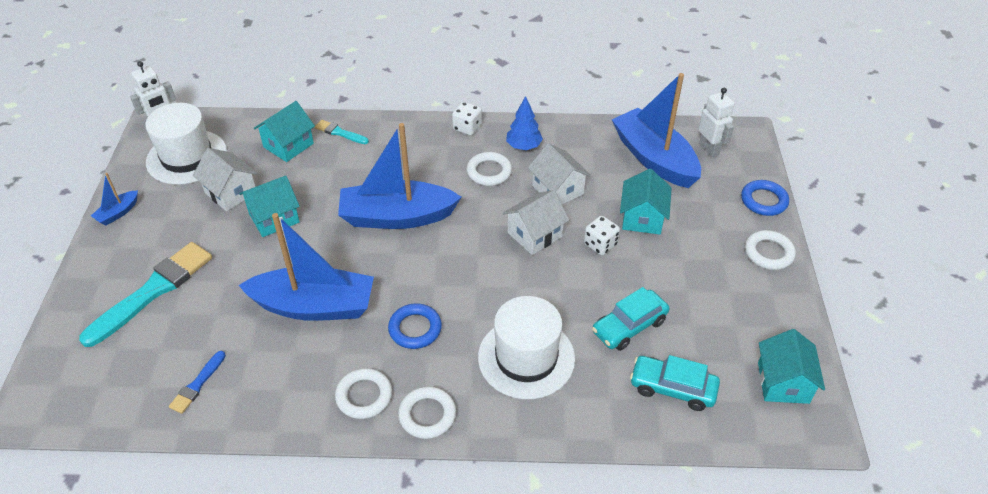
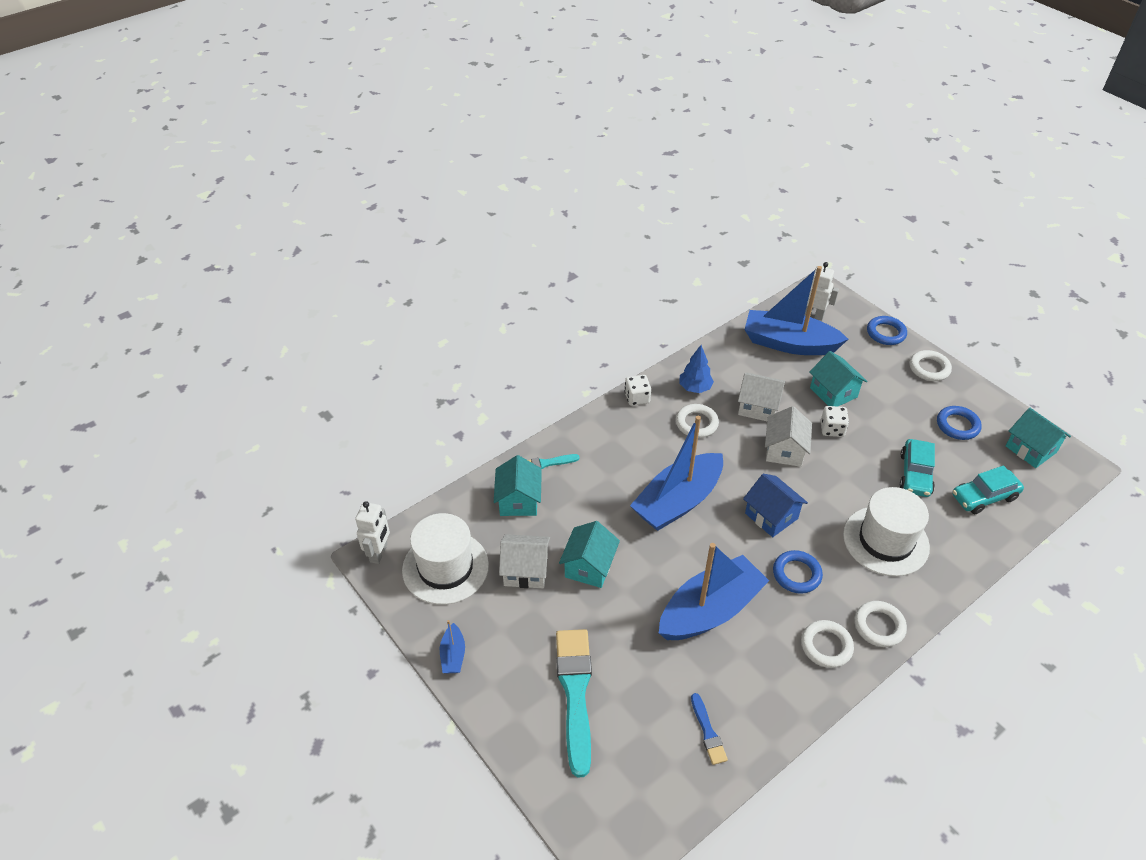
camera: 40 degrees left, 0 degrees up
(455, 274) = (771, 516): none -> blue house
(730, 315) = (957, 425): none -> blue ring

